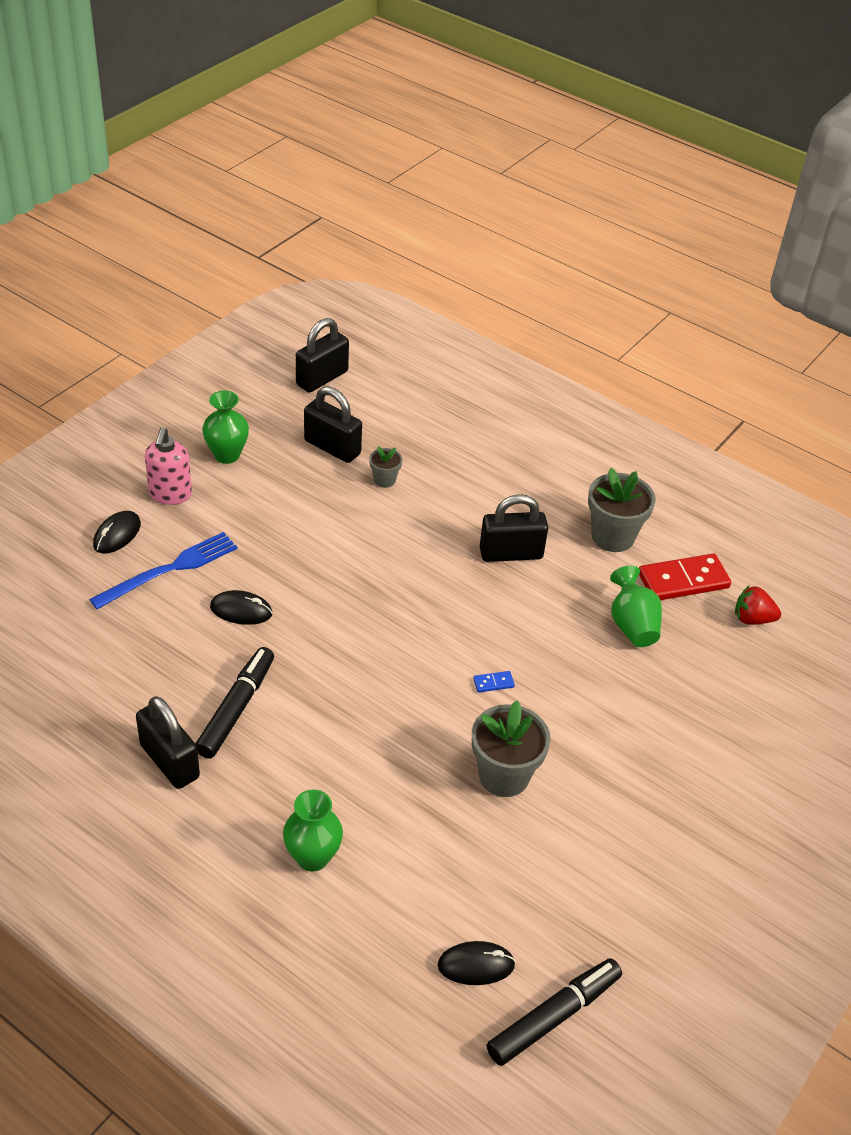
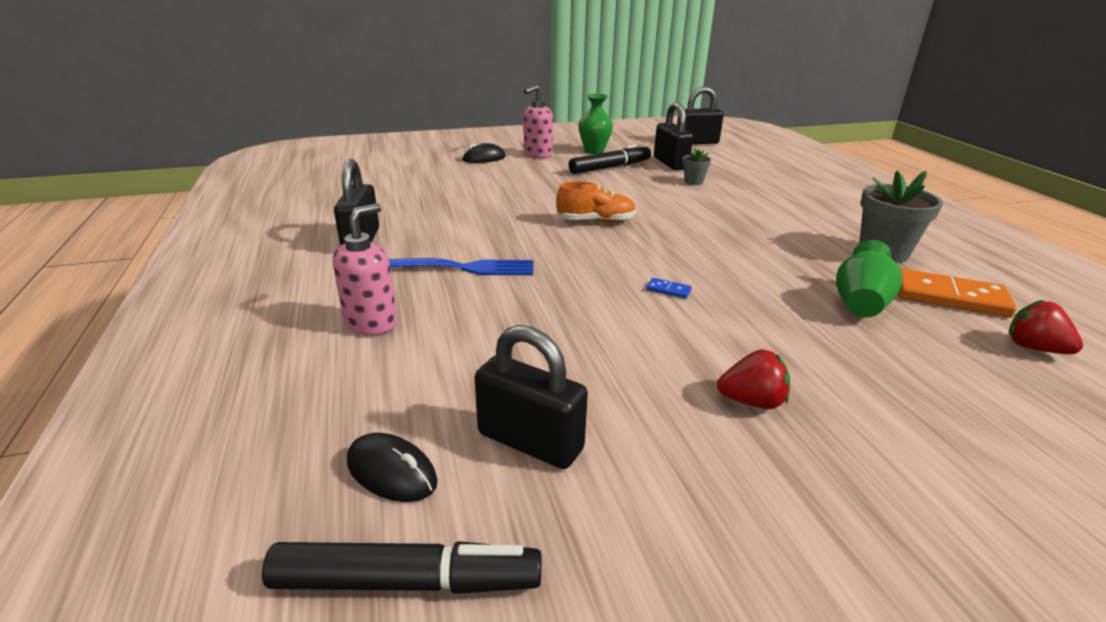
camera: 40 degrees right, 15 degrees down
(170, 570) = (493, 176): blue fork -> blue fork (456, 268)
(236, 708) = (443, 234): black marker -> black marker (610, 167)
(241, 610) = (513, 200): black mouse -> none
(312, 857) = (371, 323): green vase -> pink soap dispenser
(354, 608) = (596, 221): none -> orange shoe
(504, 775) = (609, 346): grey flower pot -> none
(511, 553) = (765, 234): black padlock -> black padlock (530, 441)
(625, 776) = (752, 401): none -> red strawberry
(683, 580) = (950, 297): red domino -> orange domino

